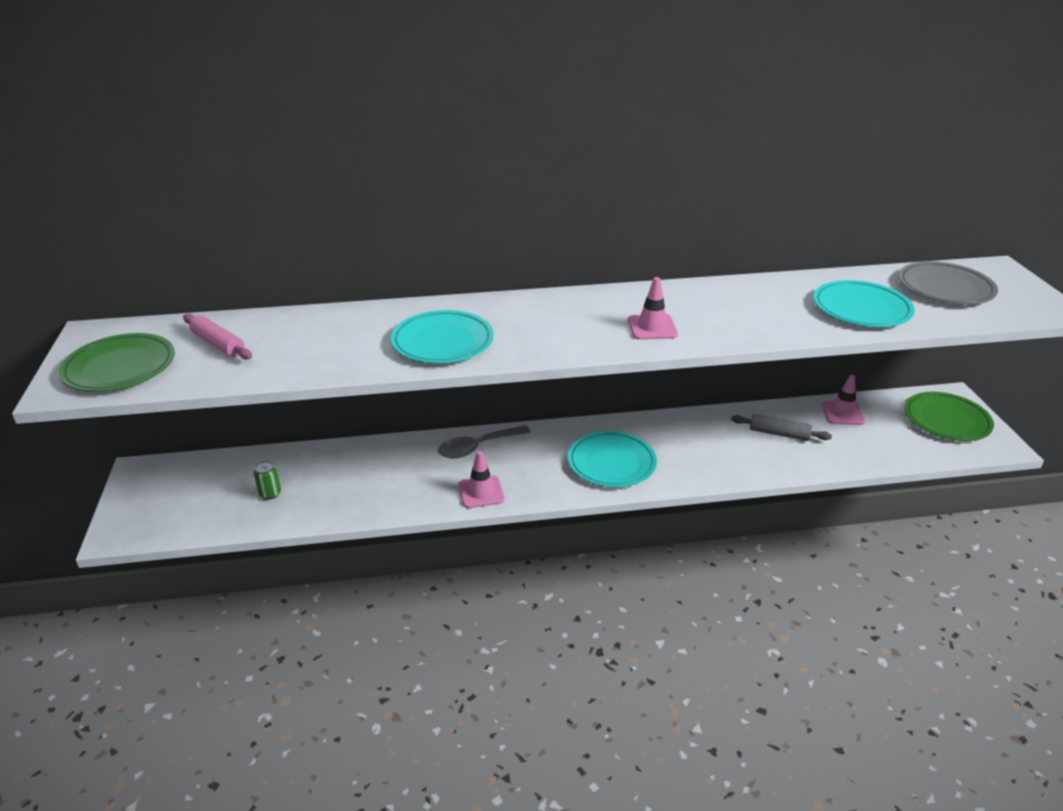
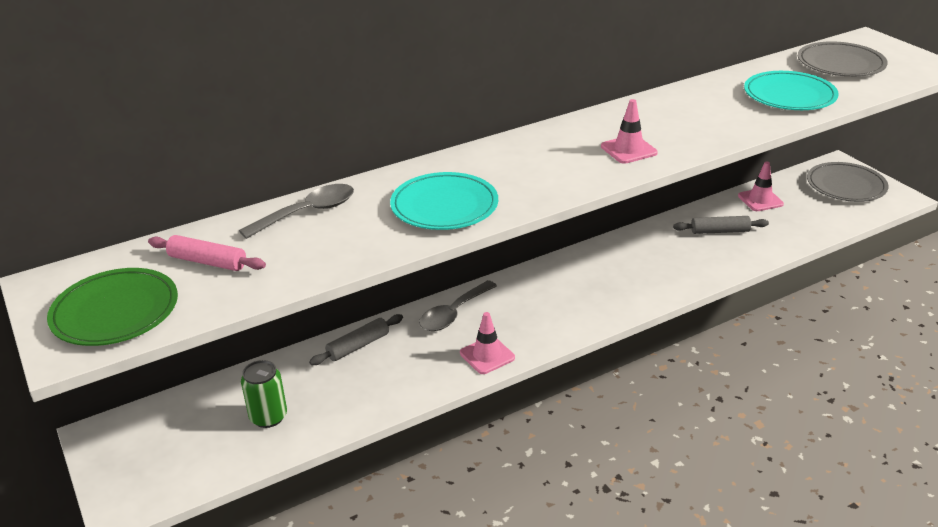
camera: 20 degrees left, 0 degrees up
(270, 493) = (268, 417): green can -> green can, size x1.55
(328, 322) = (308, 213): none -> grey spoon
(380, 454) = (358, 346): none -> grey rolling pin
(611, 463) = (591, 295): turquoise plate -> none
(946, 420) = (846, 186): green plate -> grey plate

